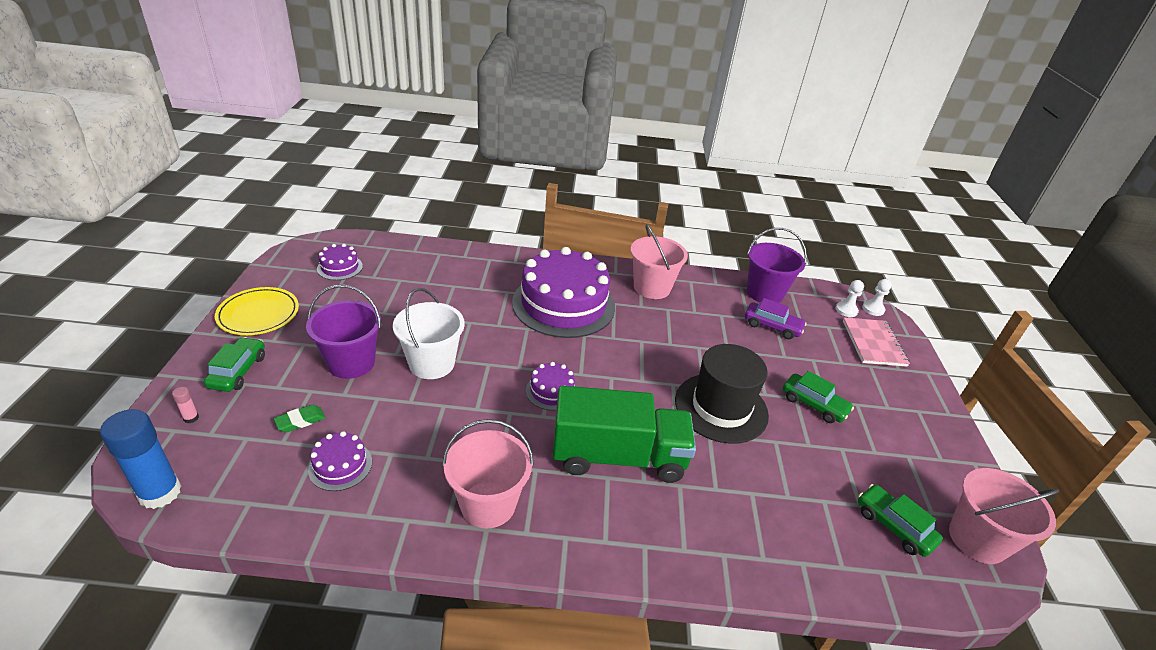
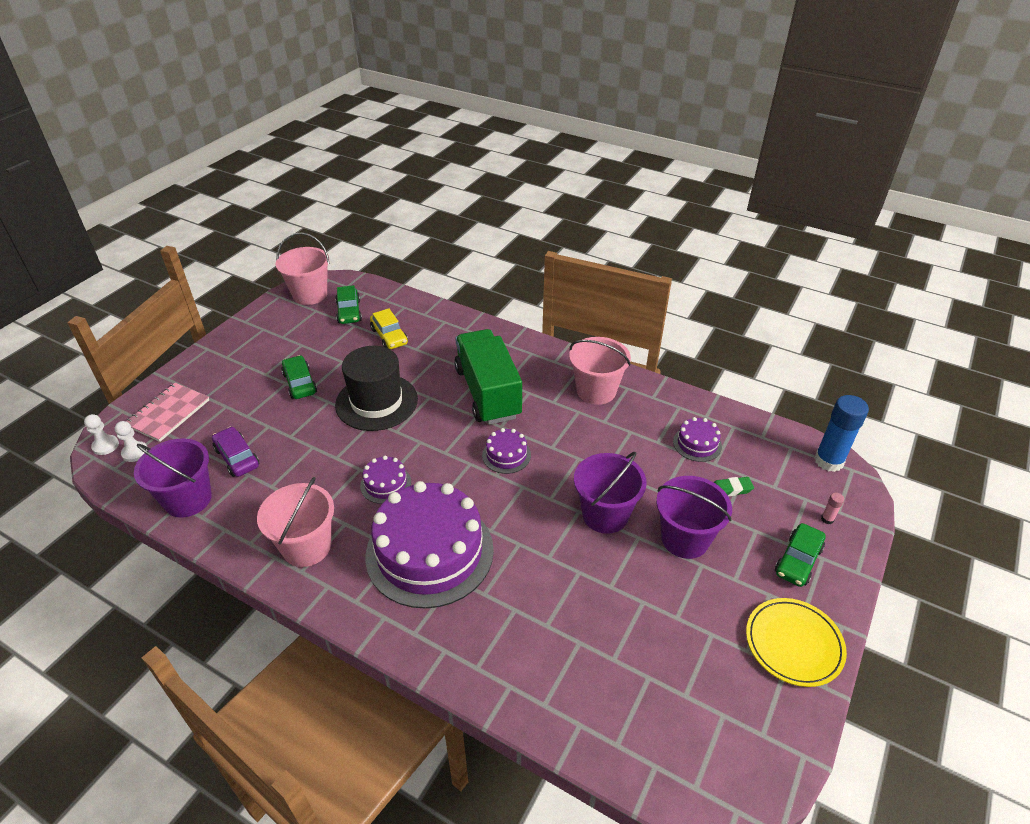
camera: 150 degrees left, 5 degrees up
(340, 267) = (694, 715): purple cake -> purple cake (385, 484)
(432, 363) = (605, 515): white bucket -> purple bucket
(618, 456) = (488, 393): green truck -> green truck turned 45 degrees clockwise
(801, 501) = (389, 336): none -> yellow car

